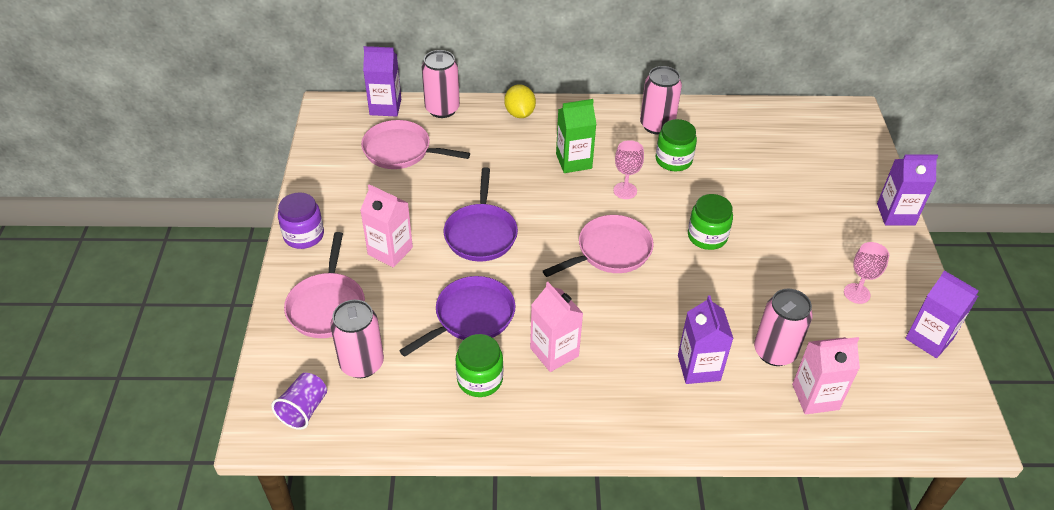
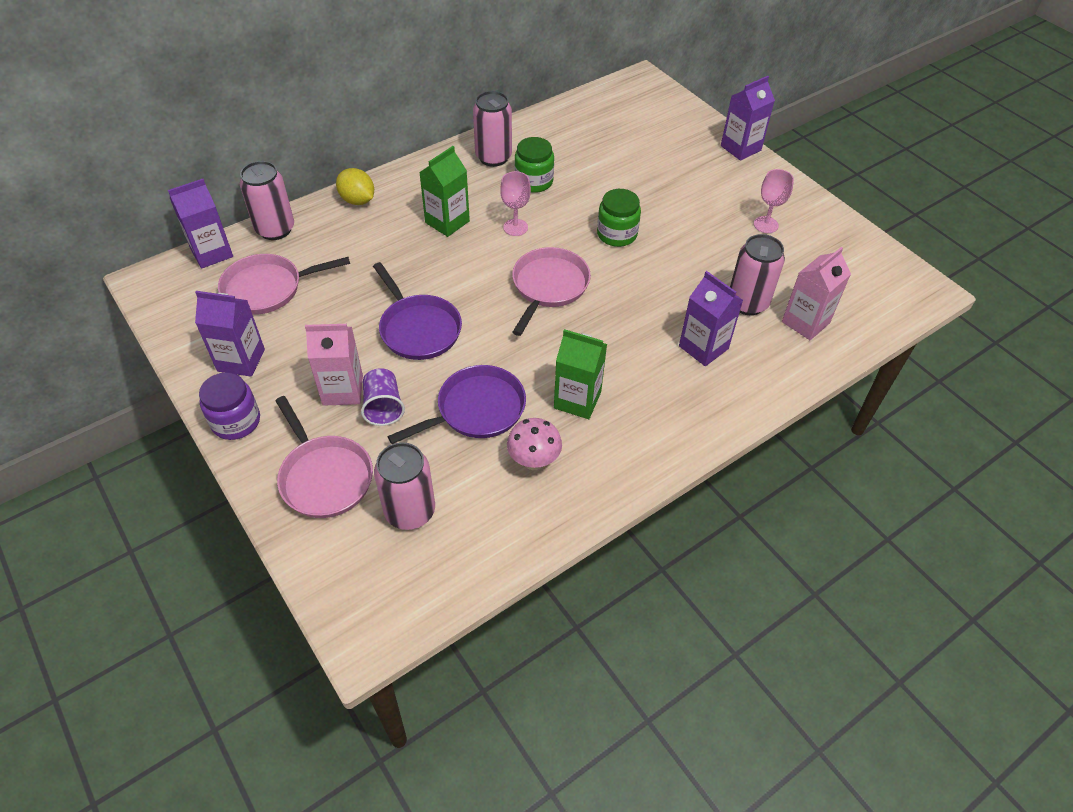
camera: 35 degrees left, 5 degrees up
(304, 409) = (390, 589): purple cup -> purple cup (383, 407)
(471, 317) = (476, 410): purple pan -> purple pan turned 45 degrees clockwise
(480, 379) = (534, 461): green jar -> pink mushroom
(554, 352) = (577, 400): pink carton -> green carton
(929, 339) = (842, 234): purple carton -> purple carton (241, 360)

